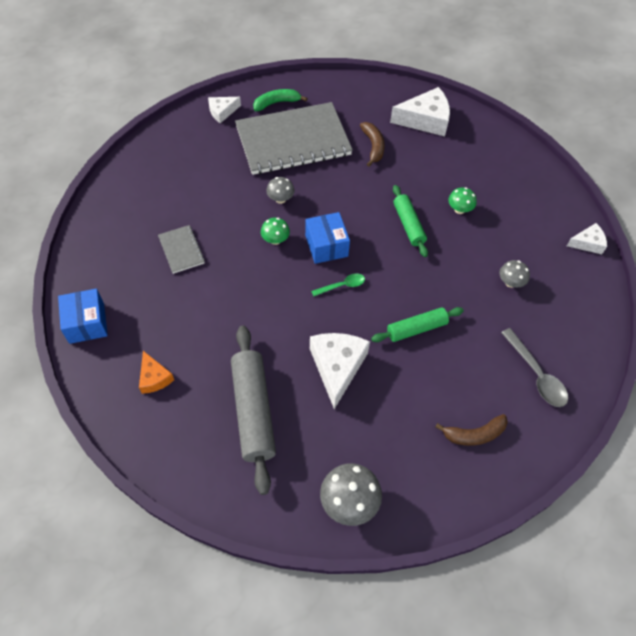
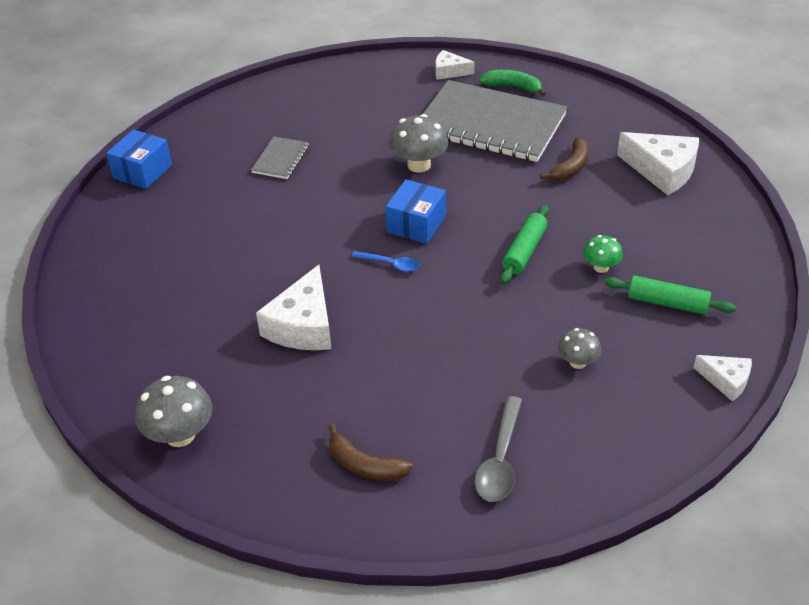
camera: 45 degrees right, 15 degrees down
(154, 378) = (144, 239): orange cheese -> none
(253, 411) = (189, 312): grey rolling pin -> none
(275, 240) = (373, 194): green mushroom -> none
(280, 199) = (419, 165): grey mushroom -> grey mushroom, size x1.69
(337, 367) = (303, 325): white cheese -> white cheese turned 150 degrees clockwise
(342, 286) = (390, 264): green spoon -> blue spoon
(416, 328) = (420, 341): green rolling pin -> green rolling pin (667, 303)

